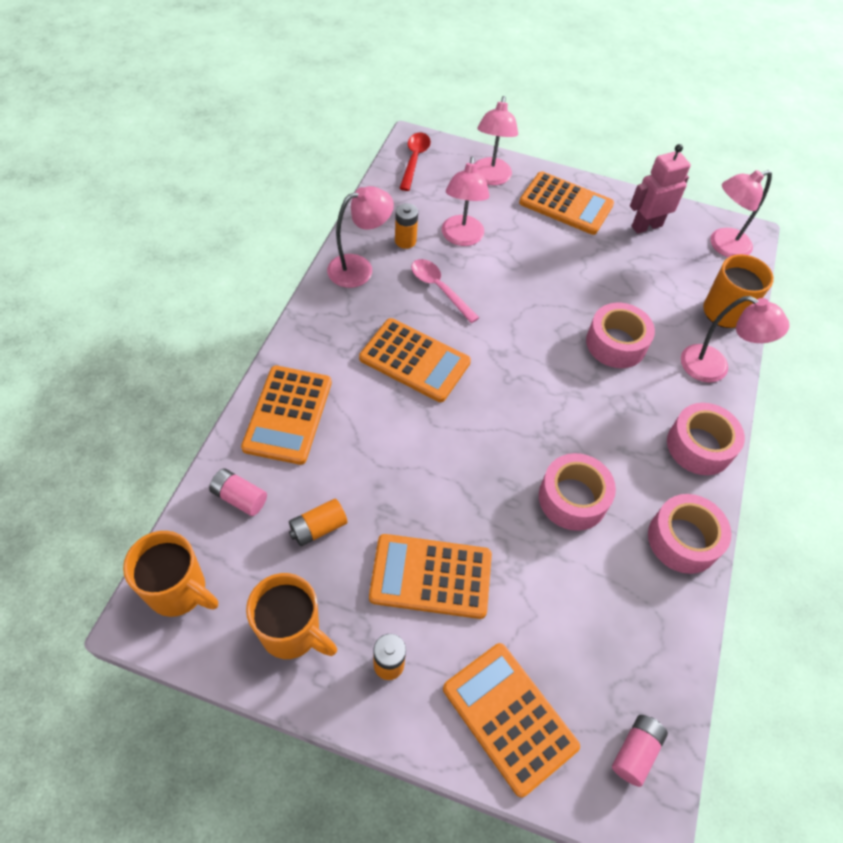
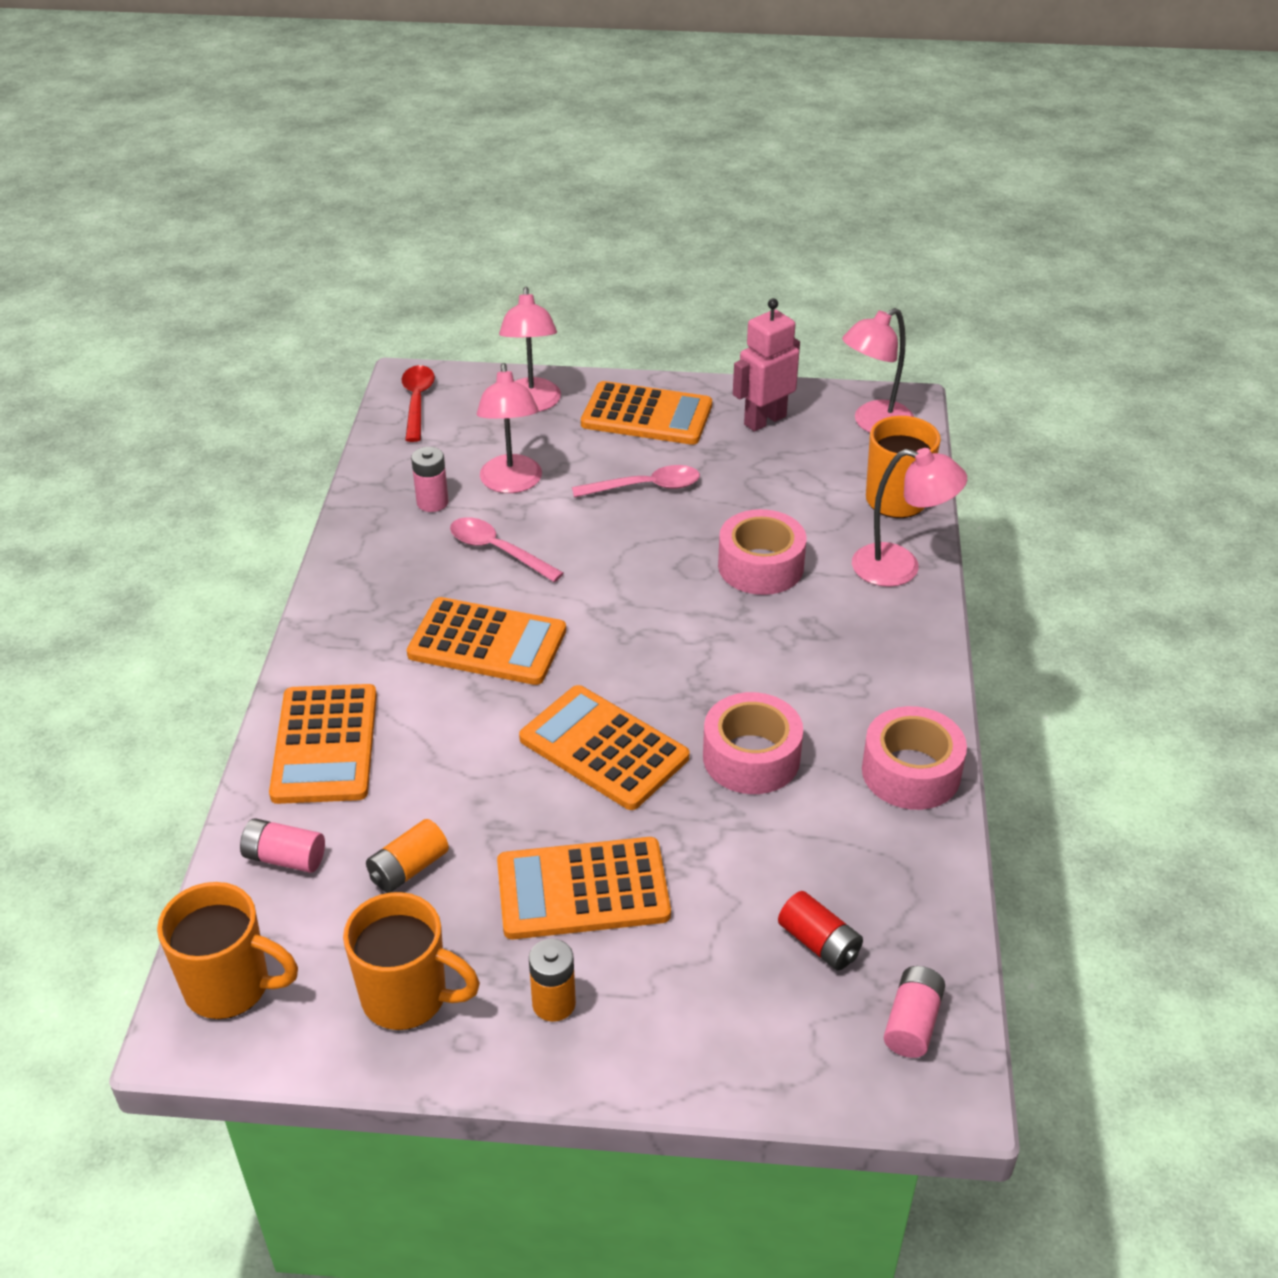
camera: 10 degrees left, 15 degrees down
(359, 268) = (376, 548): pink lamp -> none
(405, 241) = (432, 502): orange battery -> pink battery
(509, 717) = (735, 1024): orange calculator -> orange calculator (604, 748)
(551, 261) = (645, 487): none -> pink spoon
(584, 665) = (819, 943): none -> red battery
(699, 446) = (904, 661): pink tape -> none

